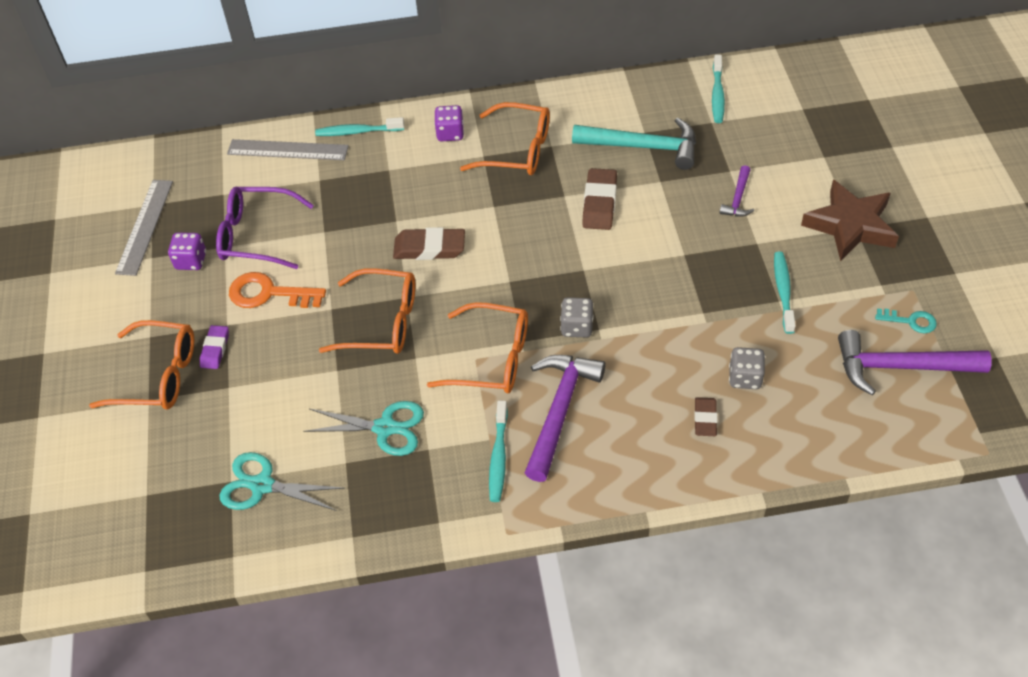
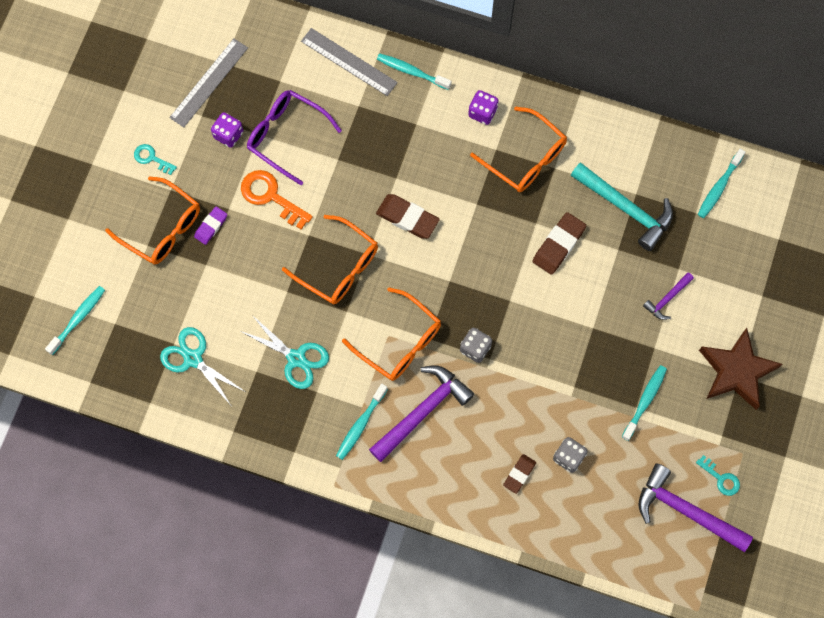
camera: 25 degrees right, 20 degrees up
(97, 511) = (78, 319): none -> turquoise toothbrush
(112, 318) = (151, 158): none -> turquoise key

